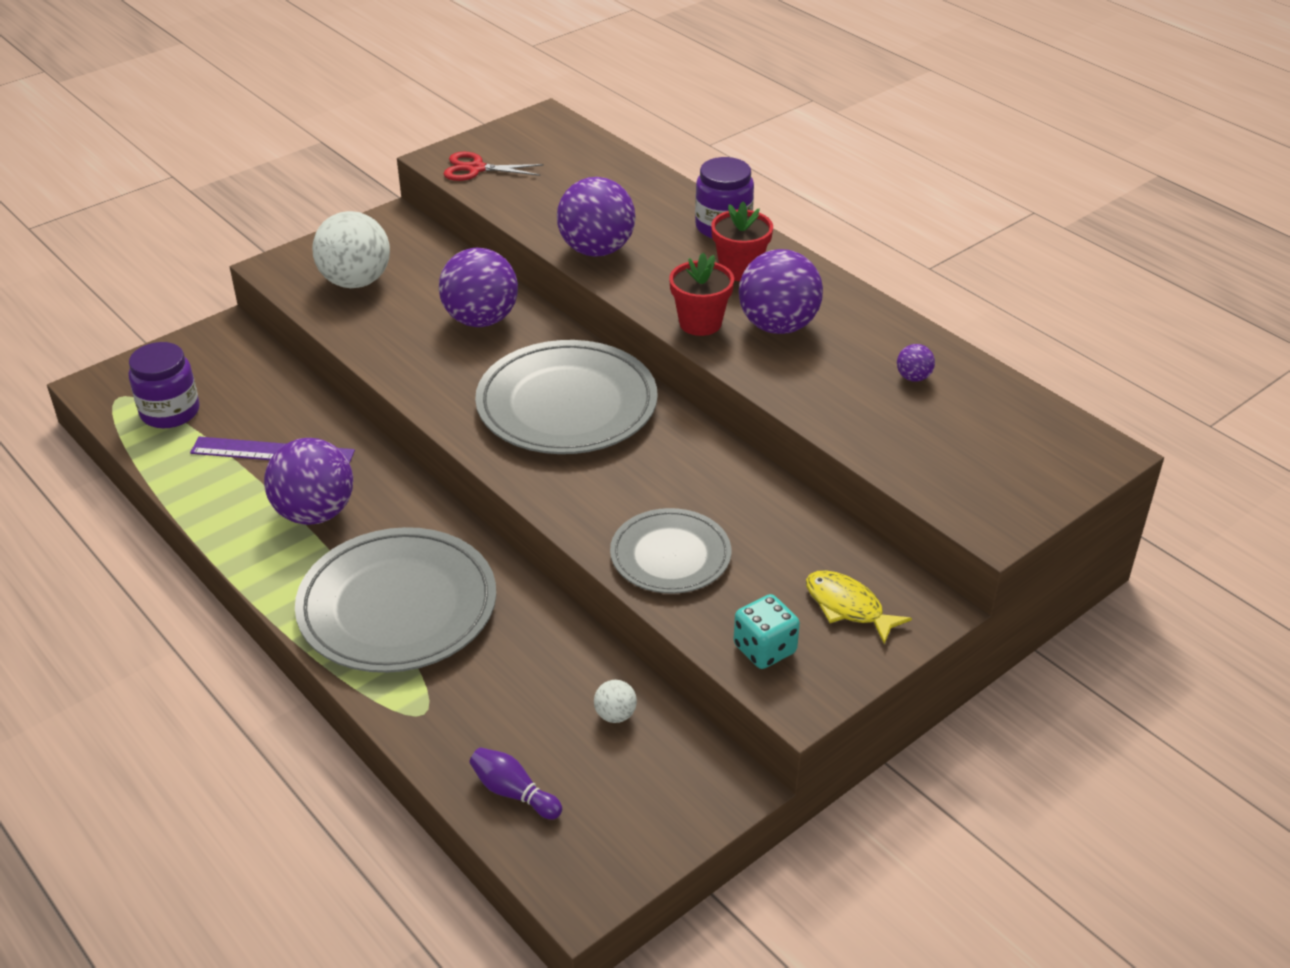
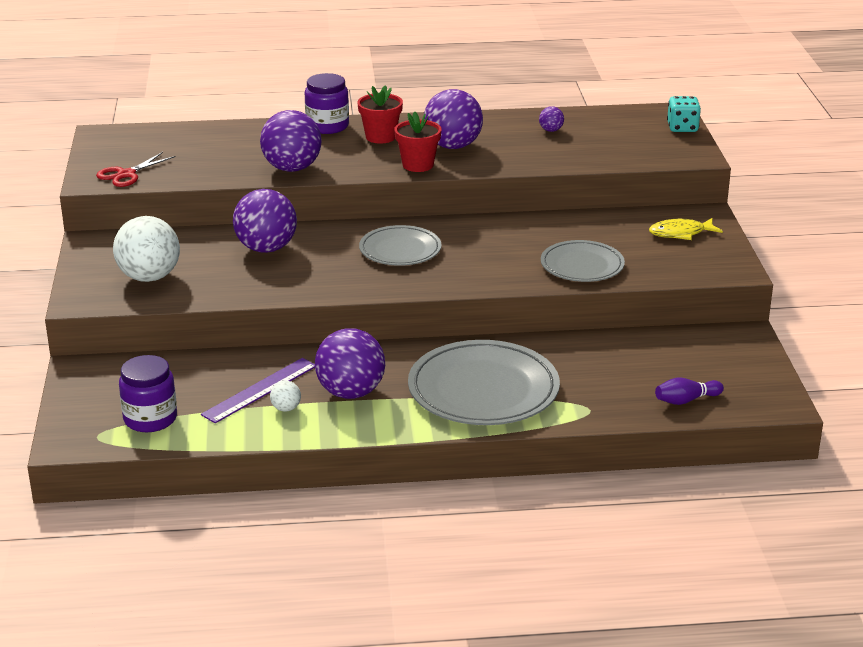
camera: 55 degrees left, 10 degrees down
(567, 405) = (400, 250): grey plate -> grey plate, size x0.60
(615, 715) = (657, 349): white ball -> white ball (286, 408)
(764, 649) = (688, 266): turquoise dice -> turquoise dice (682, 128)

